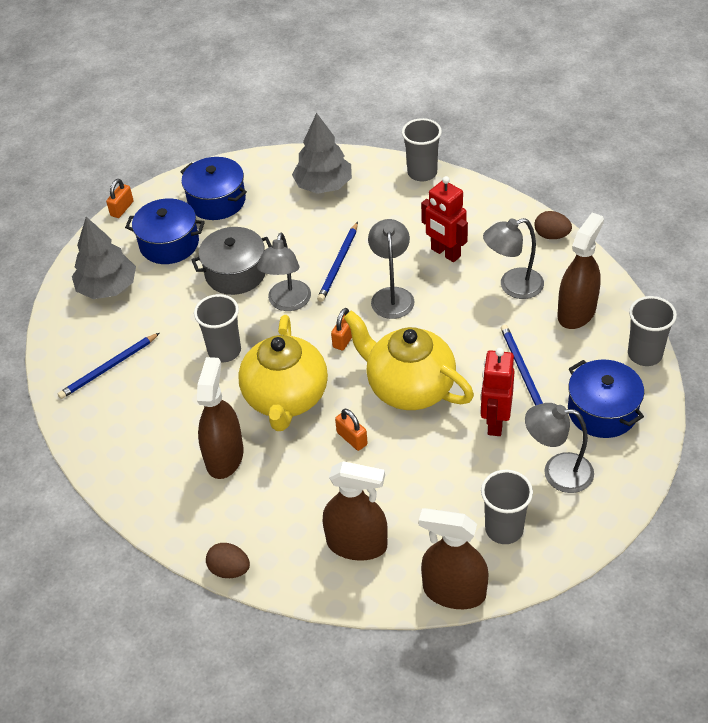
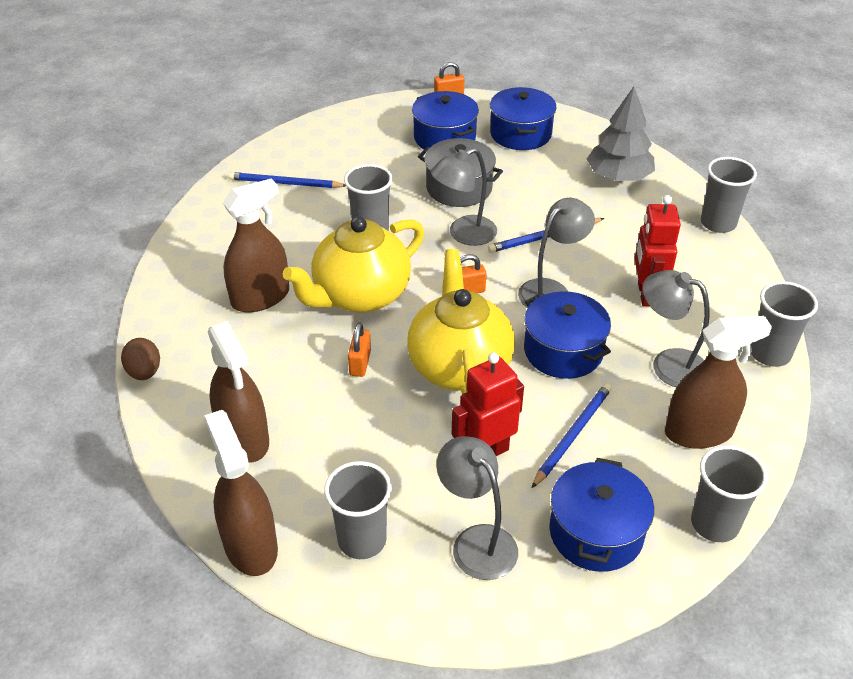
camera: 45 degrees right, 5 degrees down
(107, 287) = (363, 136): grey tree -> none
(450, 327) = (563, 351): none -> blue pot
(551, 235) = (770, 354): brown egg -> grey cup

